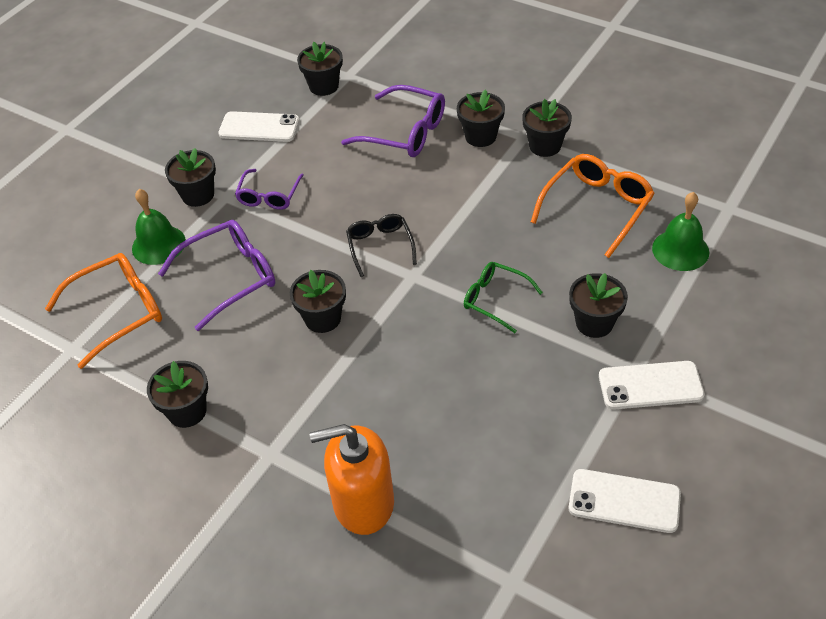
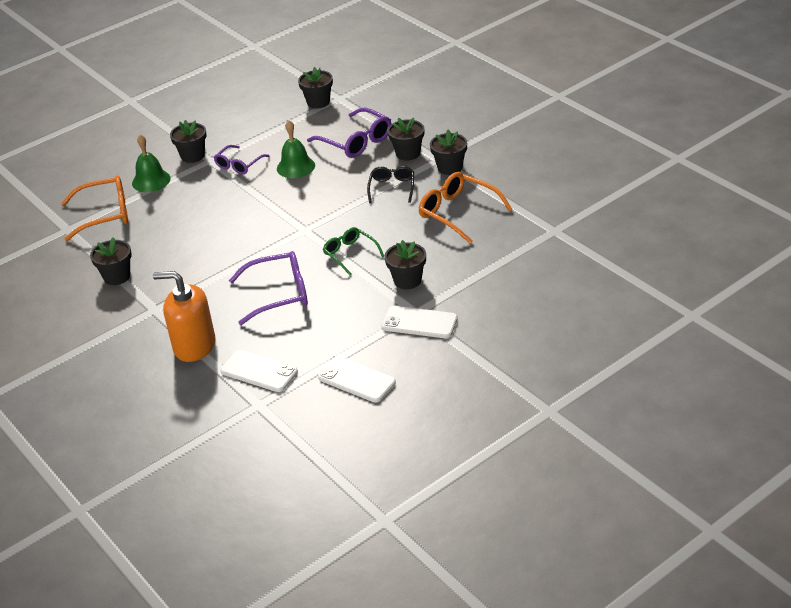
camera: 20 degrees right, 10 degrees down
(229, 278) = (185, 208): purple glasses -> purple glasses (278, 294)
(259, 127) = (257, 121): white phone -> white phone (259, 371)
(323, 318) = (230, 243): black flower pot -> none
(380, 247) = (294, 209): black glasses -> black glasses (392, 188)
(596, 208) = (458, 213): orange glasses -> orange glasses turned 105 degrees counterclockwise
(680, 250) = (499, 249): green bell -> green bell (295, 167)

